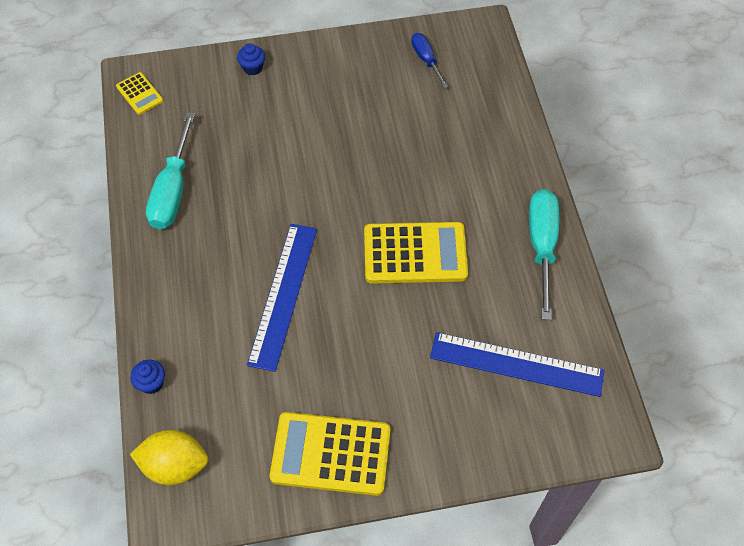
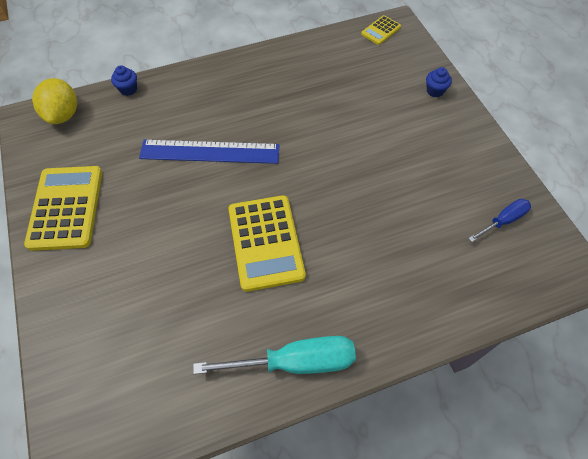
camera: 80 degrees right, 0 degrees up
(173, 190) = (296, 67): turquoise screwdriver -> none
(516, 364) = (151, 349): blue ruler -> none

